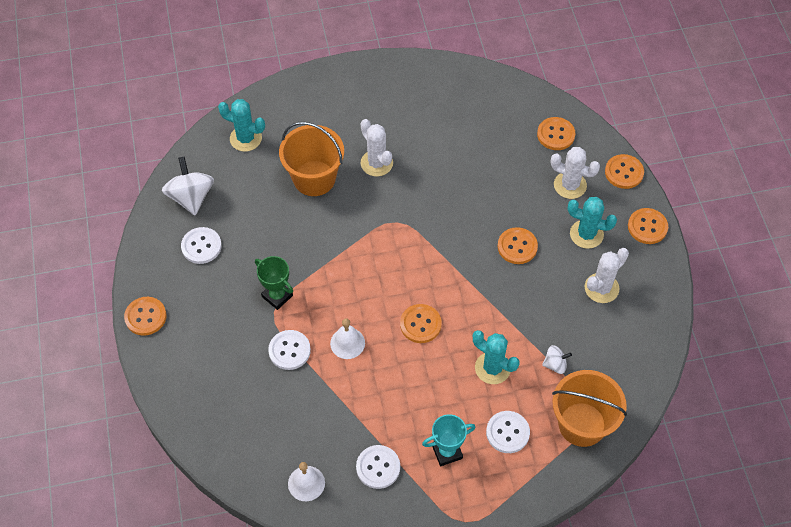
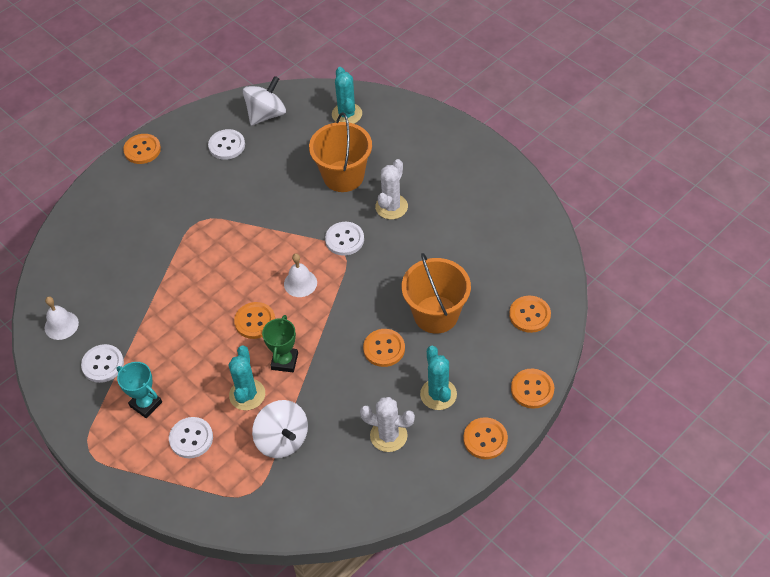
camera: 60 degrees right, 5 degrees down
(277, 296) = (215, 215): green trophy -> green trophy (284, 361)
(289, 350) = (171, 250): white button -> white button (344, 239)
(347, 343) = (203, 282): white bell -> white bell (300, 283)
(555, 364) = (282, 439): white spinning top -> white spinning top, size x1.89
(570, 185) = (482, 354): white cactus -> none
(582, 424) = (235, 491): orange bucket -> orange bucket (436, 314)

